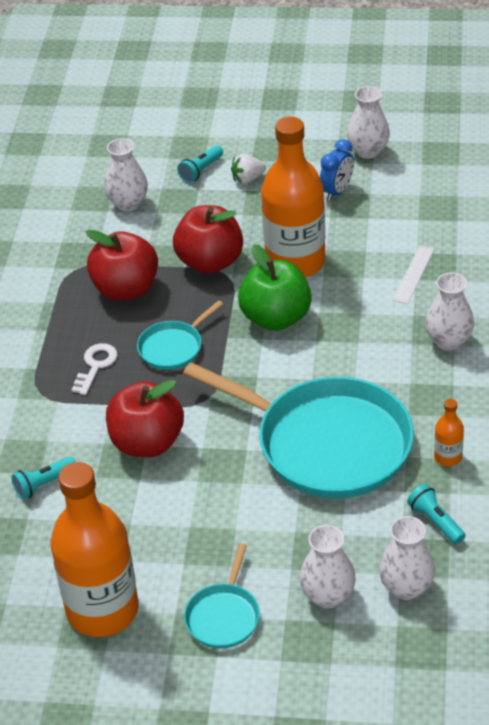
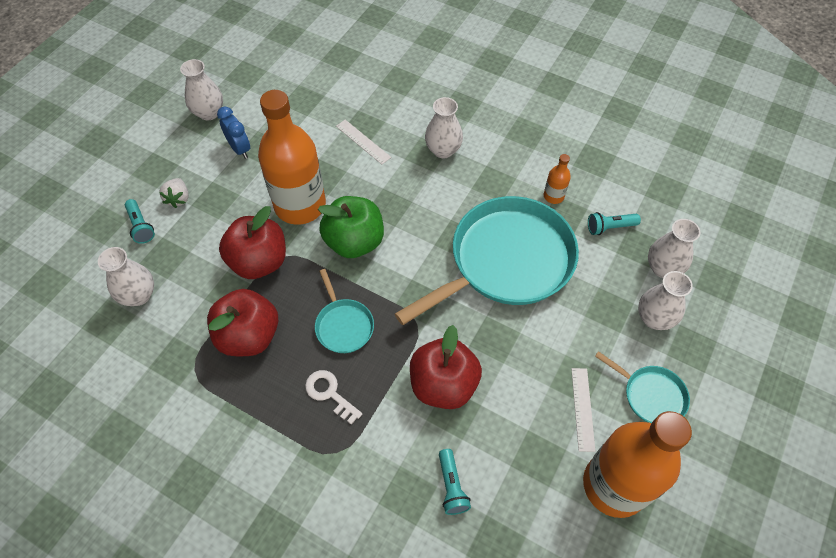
camera: 70 degrees left, 15 degrees up
(177, 561) = (582, 408): none -> white ruler

